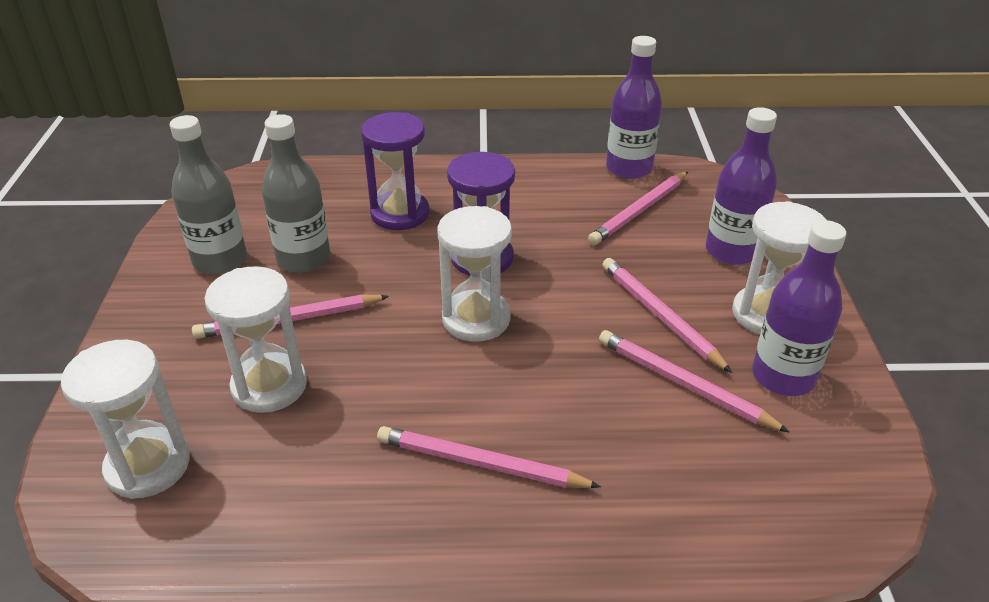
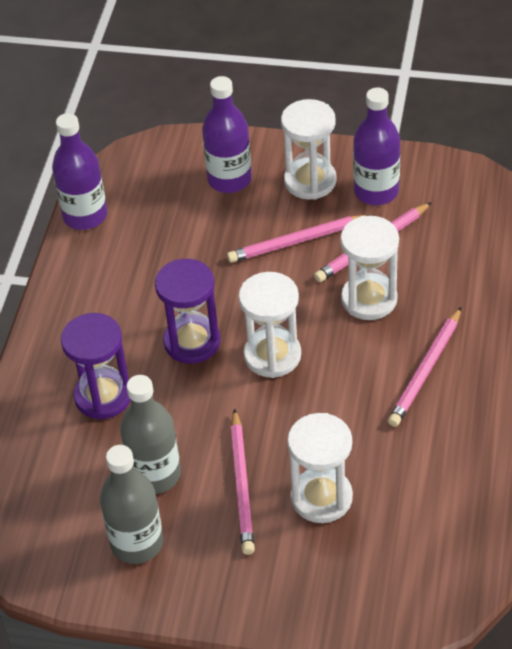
camera: 75 degrees left, 10 degrees up
(148, 466) = (393, 574): white hourglass -> white hourglass (369, 299)
(639, 211) = (155, 223): pink pencil -> none

